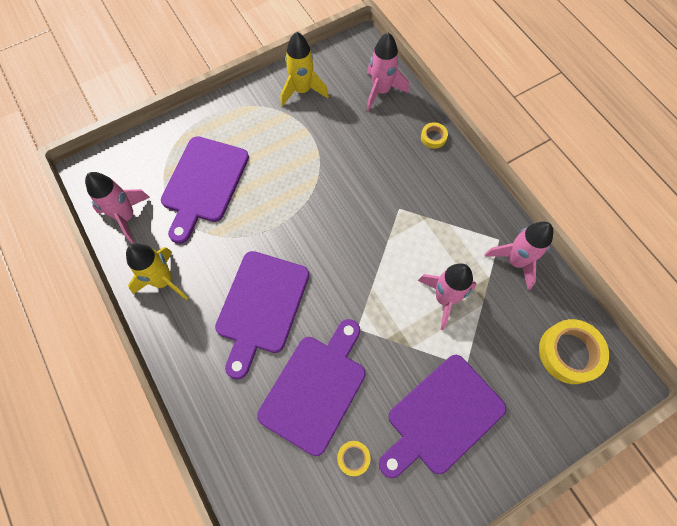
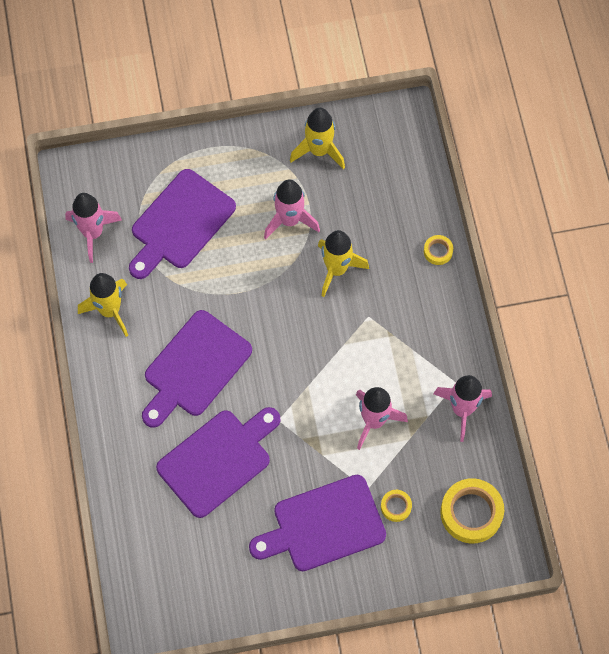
camera: 20 degrees right, 0 degrees up
(353, 458) = (229, 531): yellow tape -> yellow tape (396, 506)
(355, 178) = (337, 269): none -> yellow rocket
(381, 91) = (404, 179): pink rocket -> pink rocket (289, 220)

